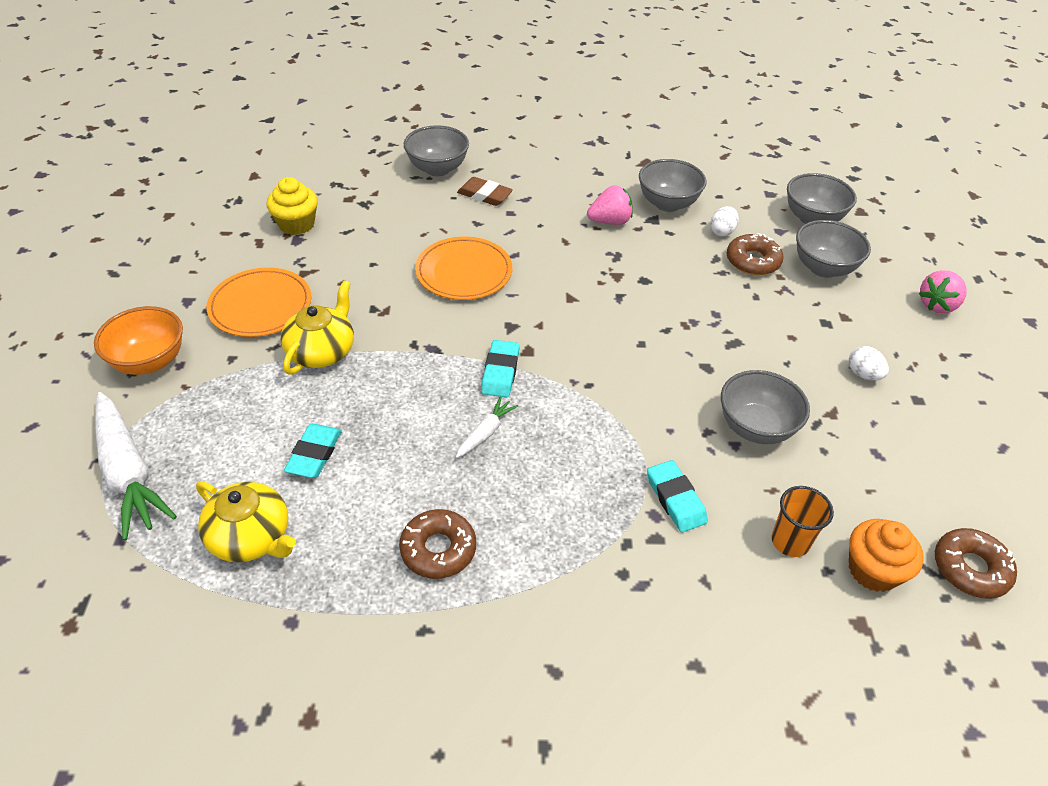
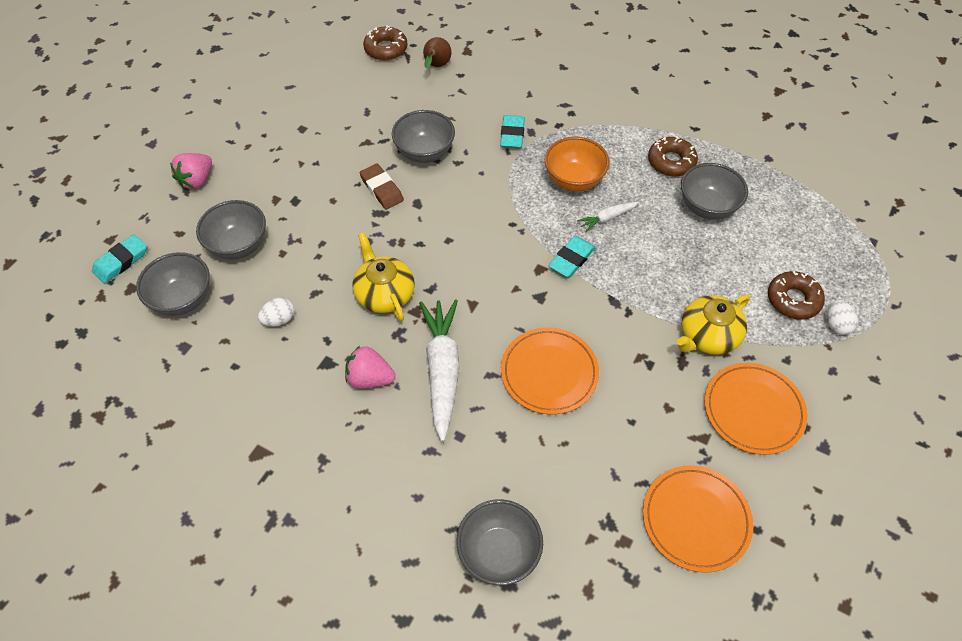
camera: 150 degrees left, 10 degrees up
(128, 472) = (871, 286): white carrot -> white carrot (442, 370)
(150, 361) = (859, 384): orange bowl -> orange bowl (574, 180)
(251, 537) = (786, 211): yellow teapot -> yellow teapot (384, 293)
(296, 224) = (695, 519): yellow cupcake -> orange plate
(314, 454) = (734, 249): turquoise eraser -> turquoise eraser (121, 261)
(484, 195) = (470, 477): brown eraser -> brown eraser (382, 189)
(667, 204) = (294, 377): grey bowl -> grey bowl (707, 207)
(752, 261) = (287, 276): brown donut -> brown donut (793, 300)
(790, 541) = (466, 92): orange cup -> none
(863, 374) = (316, 156): white egg -> white egg (836, 325)
(873, 570) = (436, 66): orange cupcake -> brown pear
(937, 305) = (197, 180): pink strawberry -> pink strawberry turned 135 degrees clockwise

